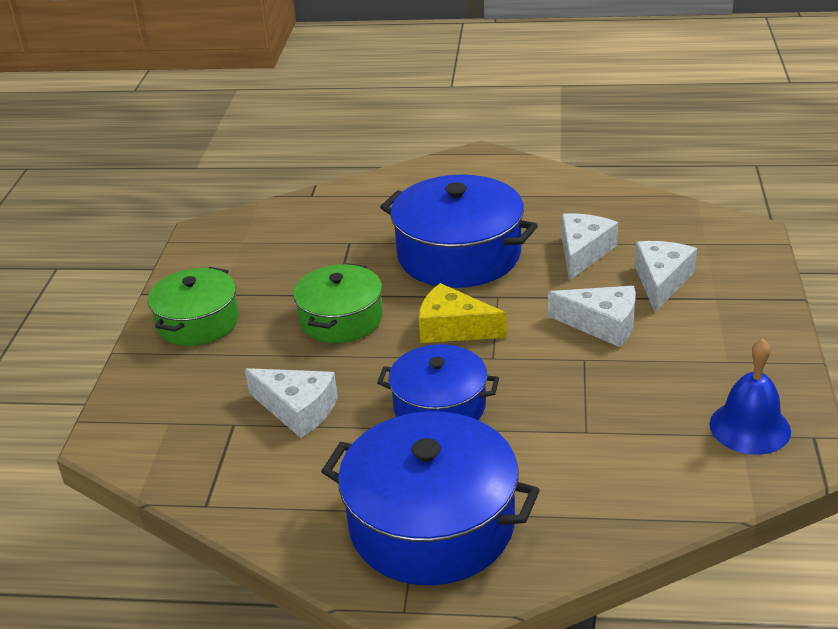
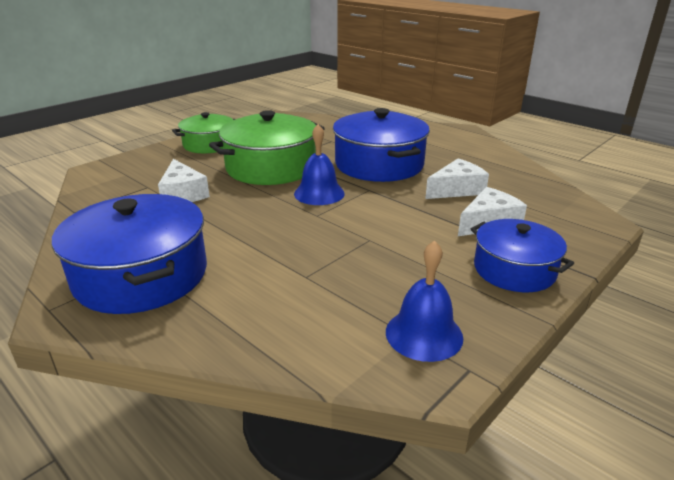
camera: 35 degrees right, 5 degrees down
(341, 319) = (271, 167): green pot -> green pot, size x1.59
(439, 406) = (248, 223): blue pot -> blue pot (514, 270)
(453, 328) = (319, 193): yellow cheese -> blue bell
(602, 324) = (410, 227): white cheese -> none

